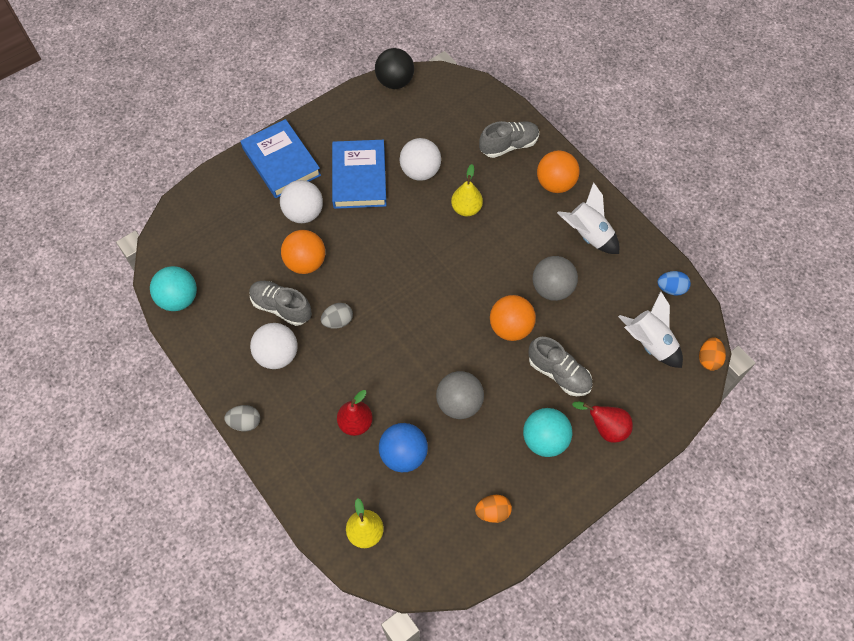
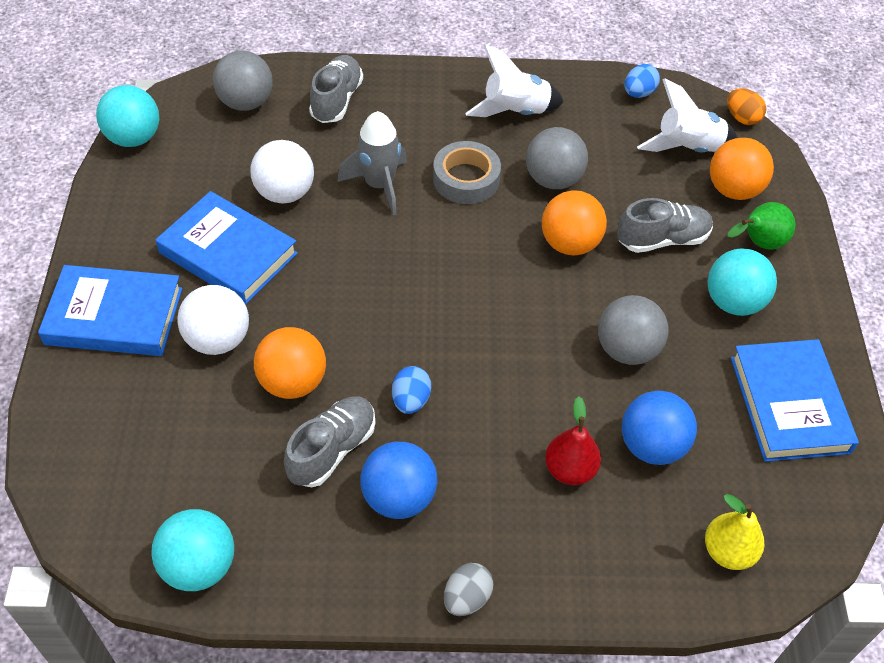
camera: 55 degrees left, 10 degrees down
(277, 355) = (398, 497): white ball -> blue ball
(281, 307) = (332, 449): grey shoe -> grey shoe turned 150 degrees clockwise
(338, 321) = (410, 400): grey egg -> blue egg
(395, 82) = (134, 138): black ball -> turquoise ball
(466, 108) = (246, 103): none -> grey ball
(466, 208) = (379, 185): yellow pear -> grey rocket
(492, 512) = (789, 404): orange egg -> blue book
(510, 246) = (466, 179): none -> grey tape
(555, 184) = (426, 96): orange ball -> orange ball (733, 190)
(605, 428) = (758, 243): red pear -> green pear

